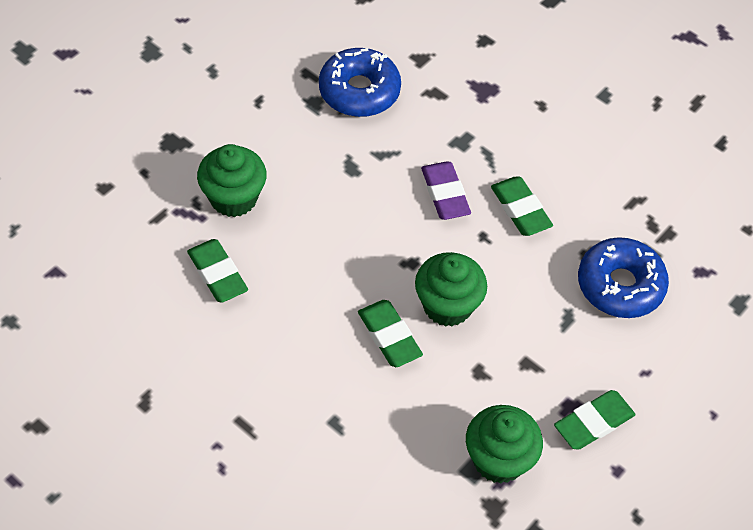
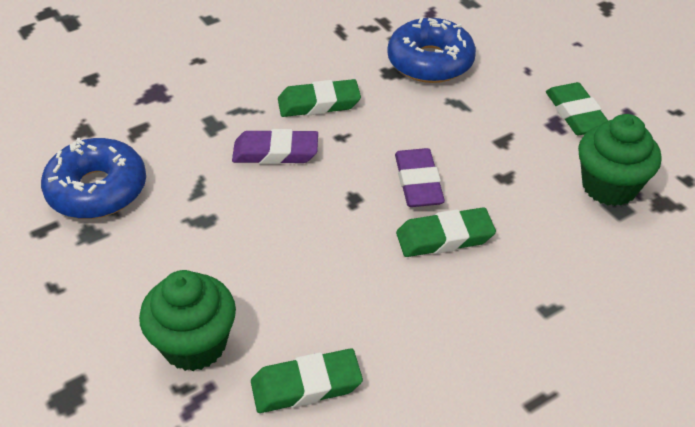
camera: 70 degrees left, 10 degrees down
(447, 305) = (418, 182): green cupcake -> purple eraser

